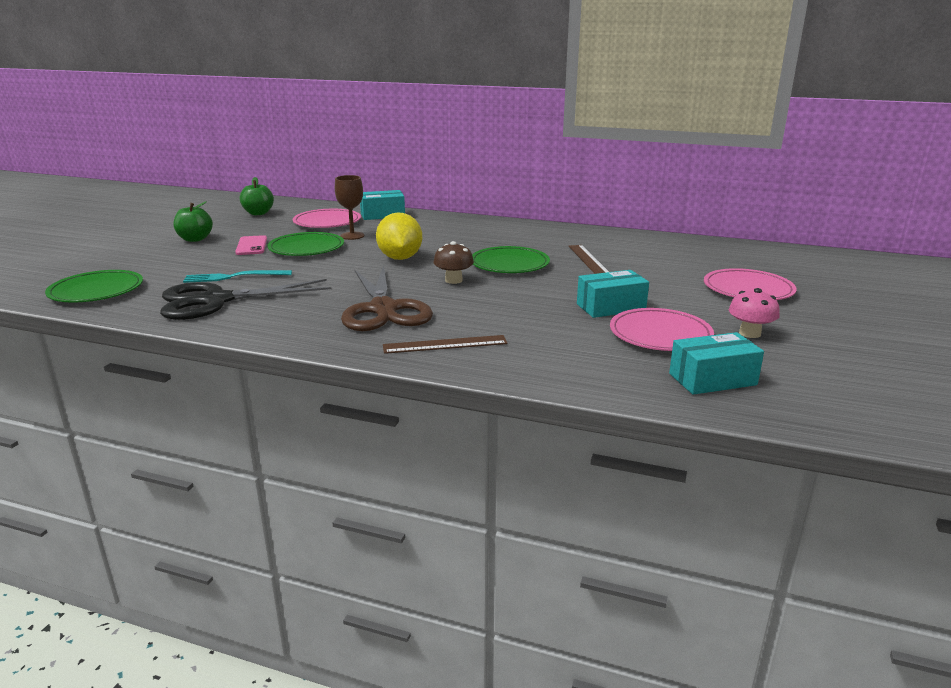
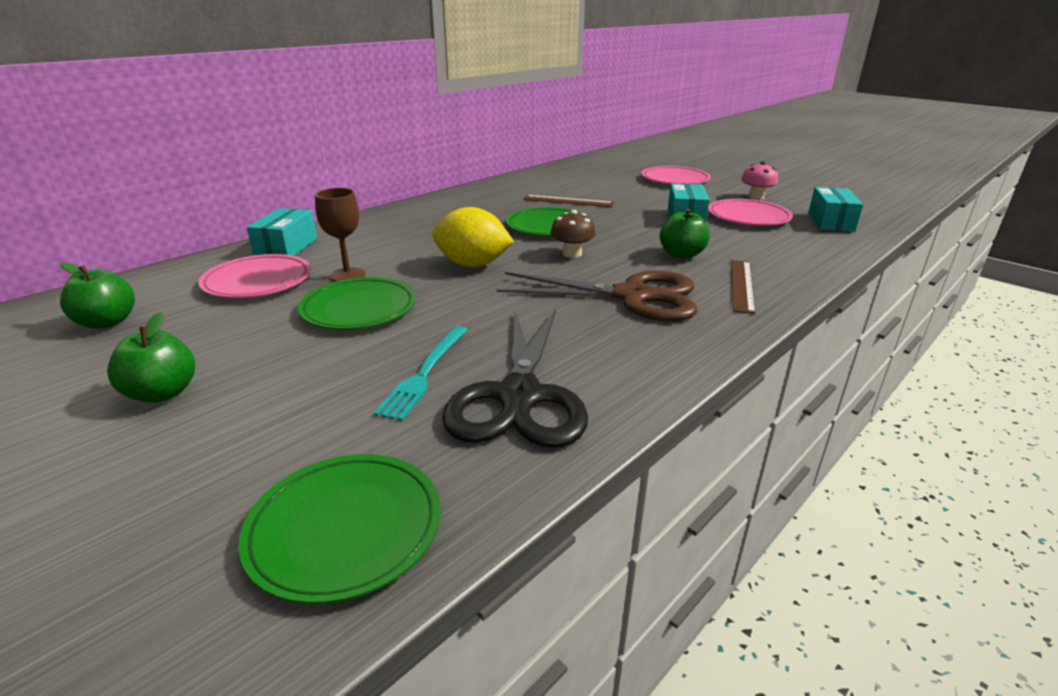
camera: 65 degrees left, 5 degrees up
(252, 246) = (287, 345): pink phone -> none
(497, 316) = (681, 255): none -> green apple

